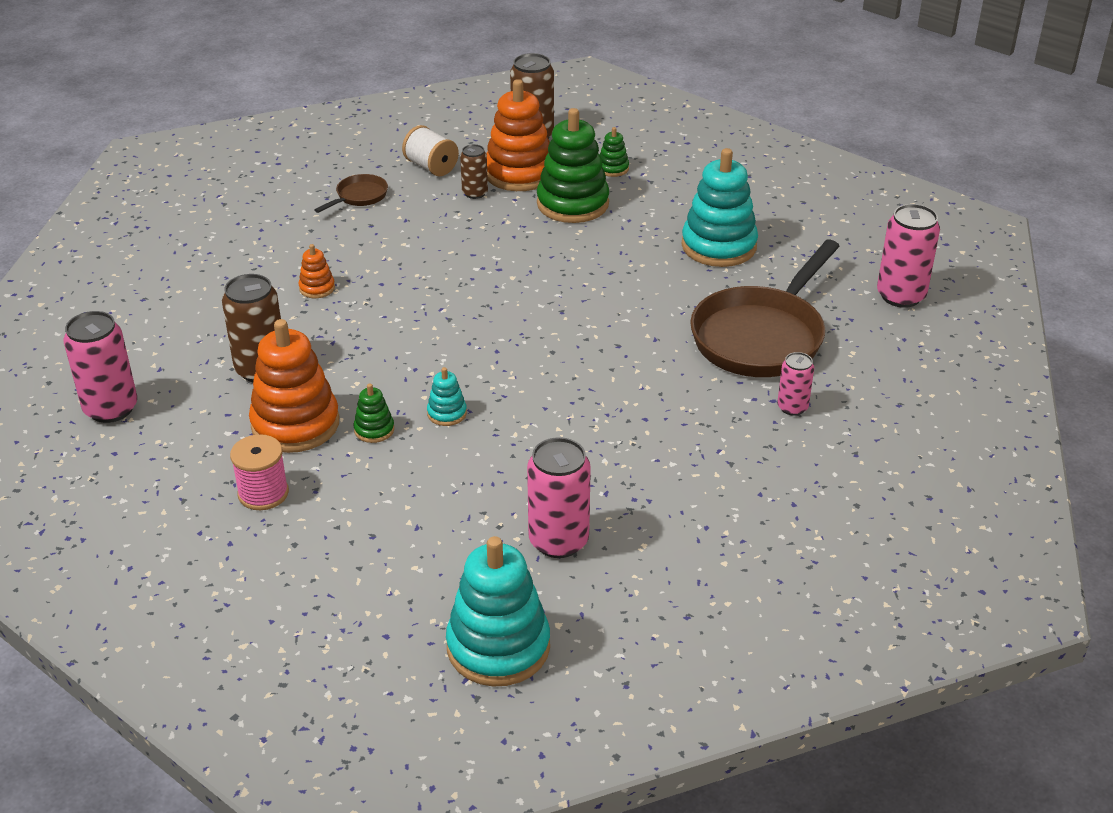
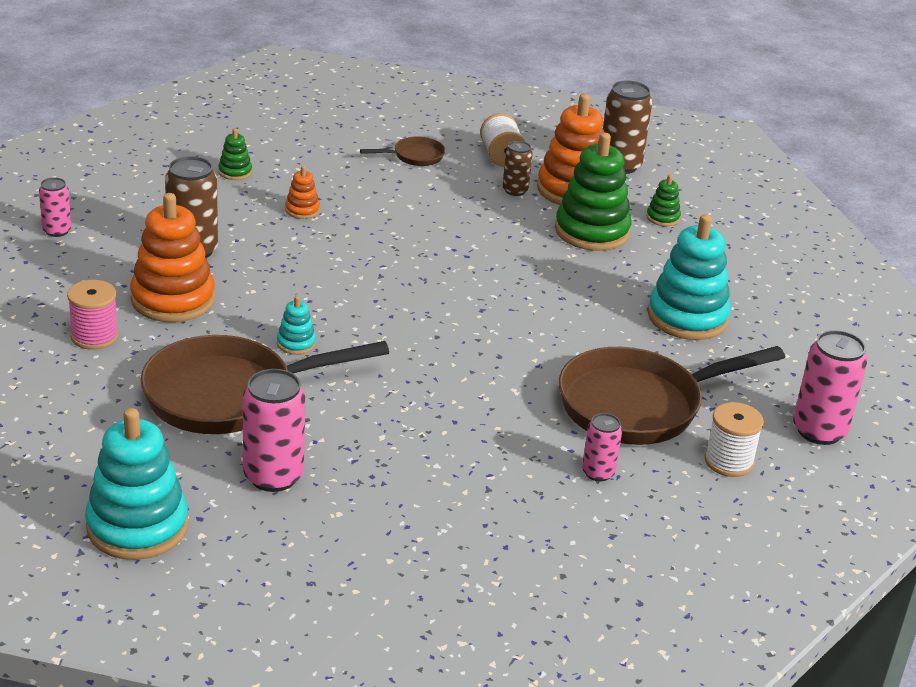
camera: 30 degrees right, 5 degrees down
(111, 409) = (57, 231): pink can -> pink can, size x0.58
(374, 430) = (226, 330): green stacking toy -> green stacking toy (235, 172)
(442, 488) = (229, 395): none -> brown pan
(869, 351) = (729, 461): none -> white spool

